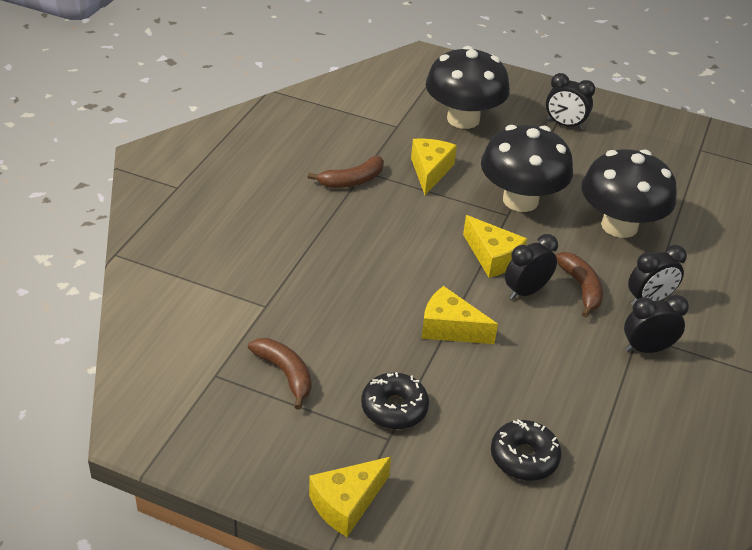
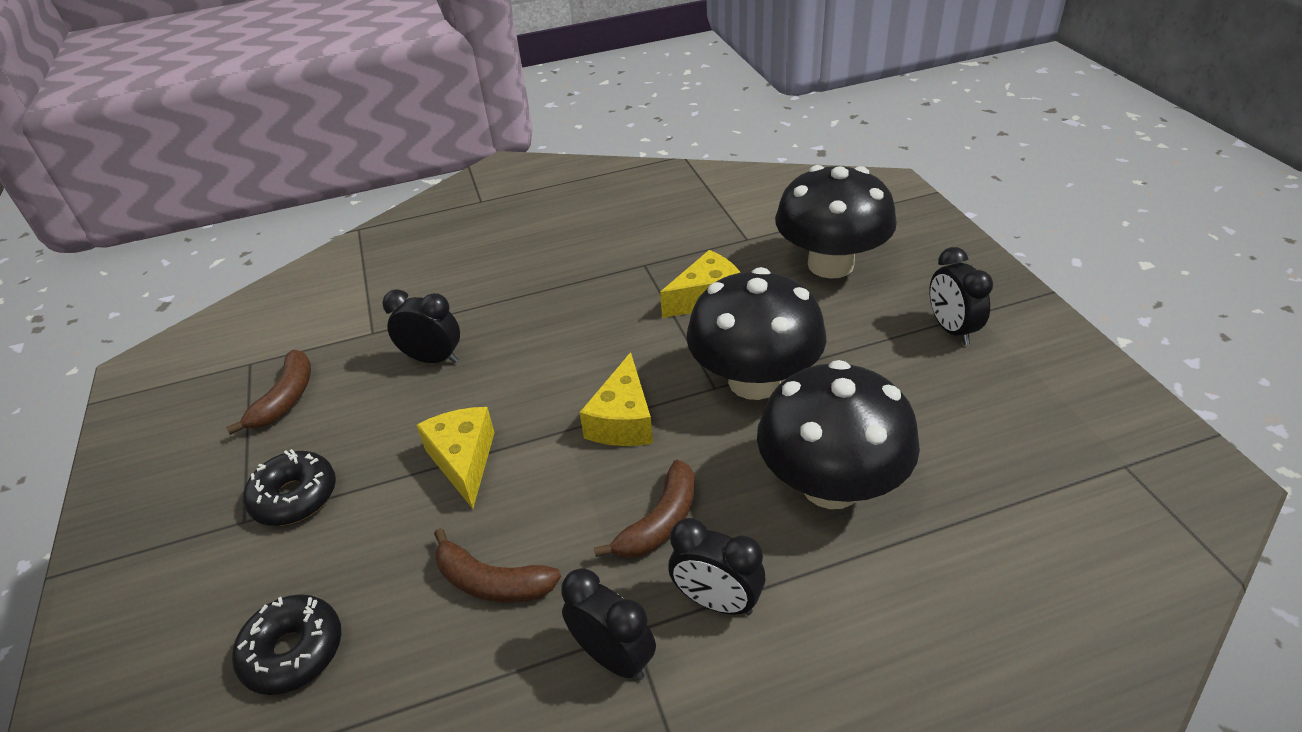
camera: 55 degrees right, 0 degrees up
(346, 503) = (123, 548): yellow cheese -> none
(352, 181) = (619, 267): brown banana -> brown banana (492, 582)
(526, 291) = (595, 480): black clock -> black clock (433, 359)

